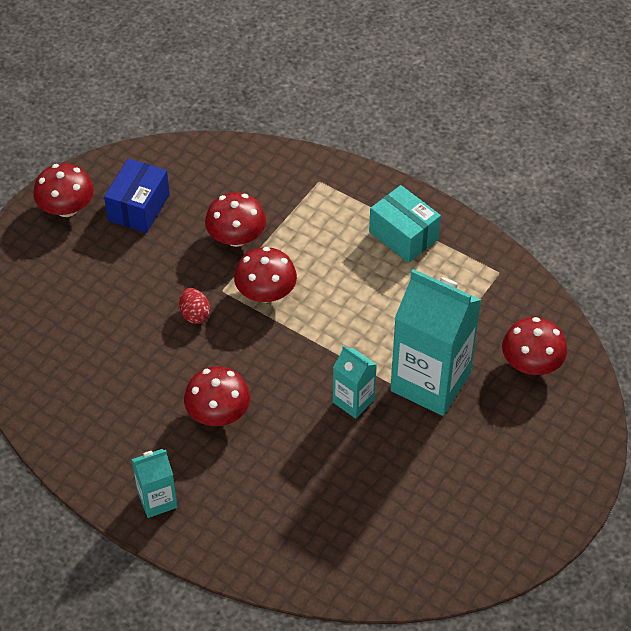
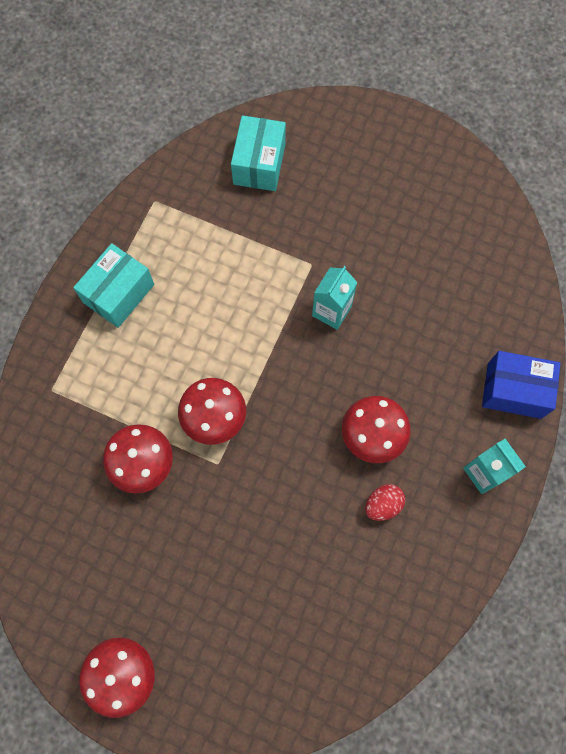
camera: 100 degrees left, 20 degrees up
(139, 207) = (112, 585): blue box -> blue box (514, 390)
(195, 314) = (254, 486): red egg -> red egg (383, 504)
(430, 382) = (296, 246): turquoise carton -> none
(531, 364) = (259, 164): red mushroom -> turquoise box

